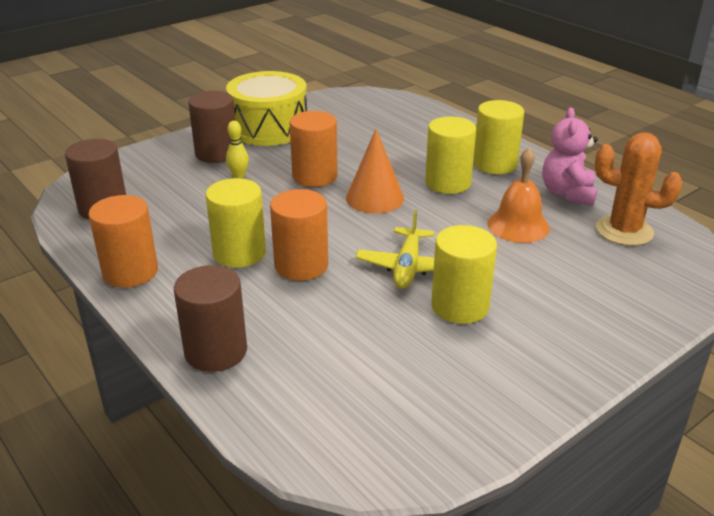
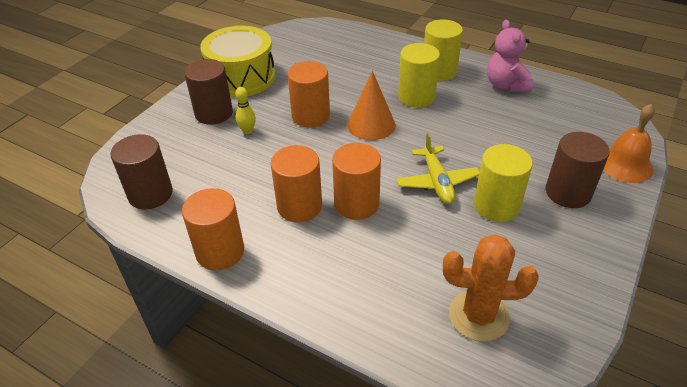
camera: 20 degrees left, 10 degrees up
(216, 351) = (344, 305): brown cylinder -> brown cylinder (568, 193)
(239, 253) = (299, 206): yellow cylinder -> orange cylinder
(518, 225) = (490, 122): orange bell -> orange bell (625, 164)
(624, 231) = (563, 108): orange cactus -> orange cactus (479, 316)

